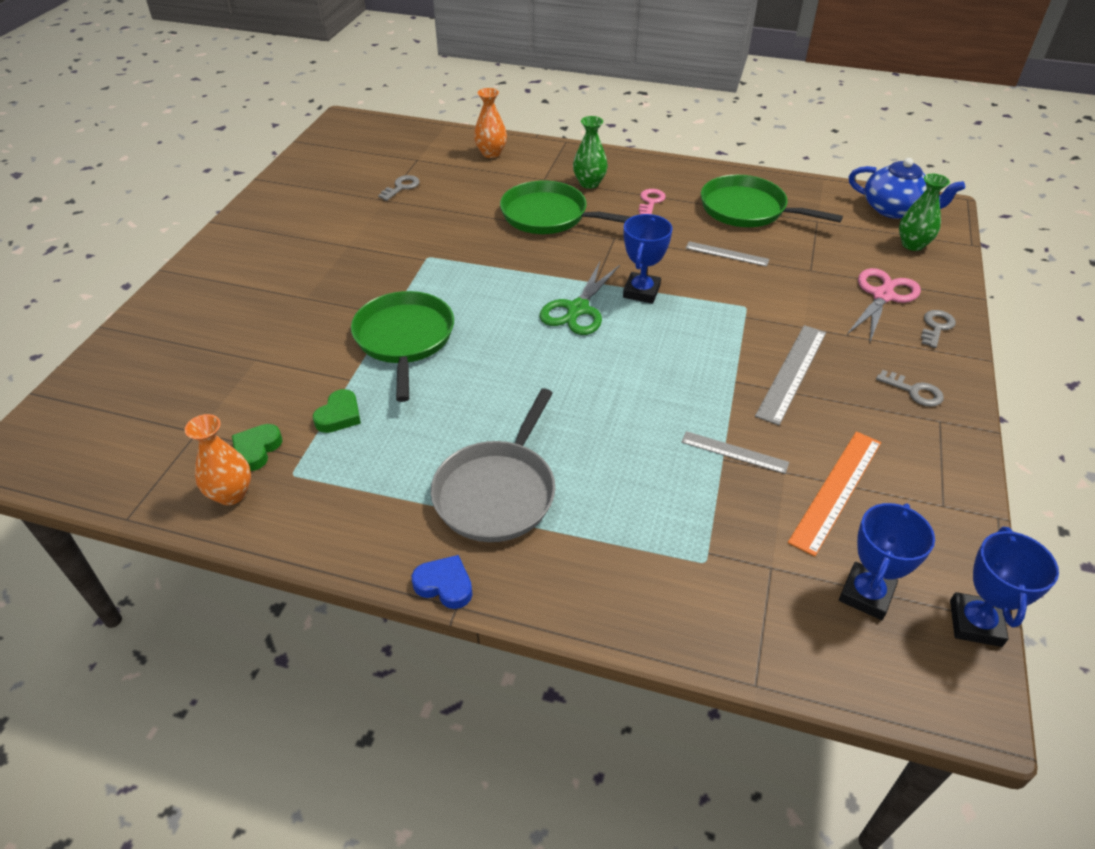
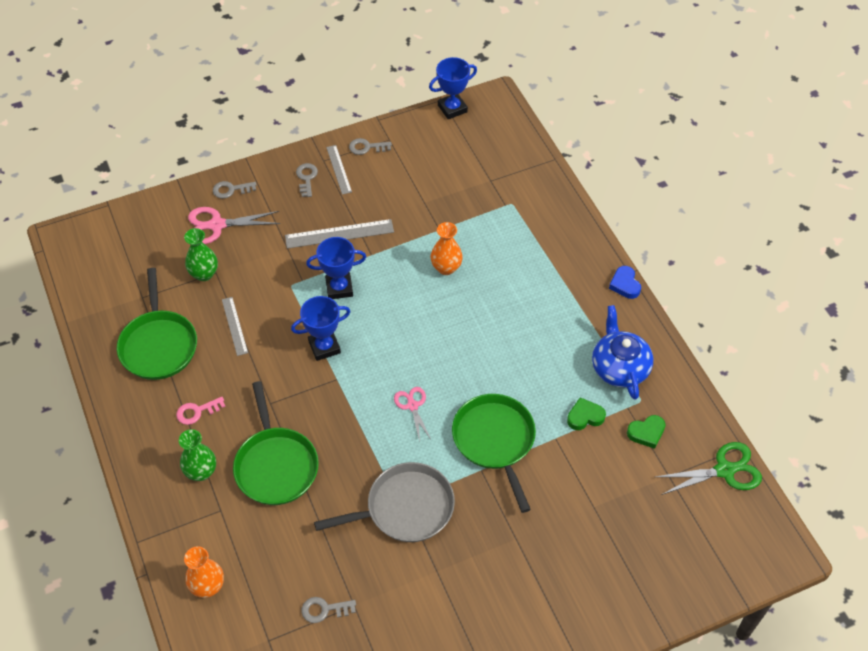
camera: 130 degrees left, 10 degrees up
(231, 494) = (680, 415): orange vase -> orange vase (446, 268)
(404, 339) = (495, 440): green pan -> green pan turned 120 degrees clockwise
(497, 492) = (556, 303): grey pan -> grey pan (405, 508)
(508, 310) = (412, 406): none -> pink scissors
(578, 309) = (375, 369): green scissors -> green scissors (724, 470)
(734, 452) = (430, 227): grey ruler -> grey ruler (339, 169)
(836, 490) = (417, 178): orange ruler -> none
(866, 594) = (472, 145): blue trophy -> blue trophy (339, 288)
(894, 209) = (87, 261): blue teapot -> blue teapot (619, 367)
(912, 244) = (134, 234): green vase -> green vase (204, 274)
(940, 473) = (367, 147): none -> grey key

